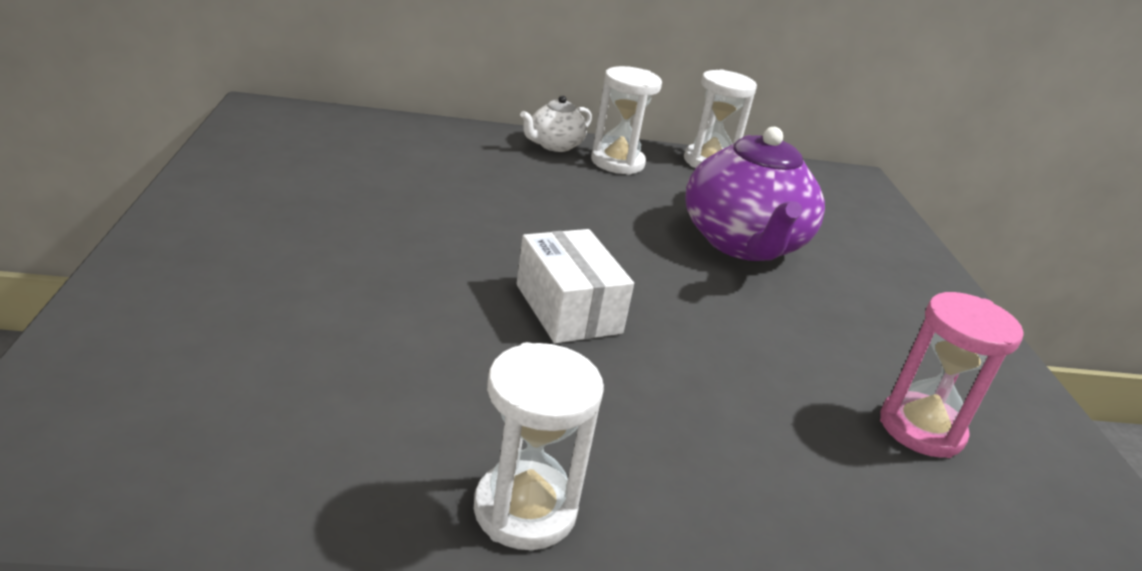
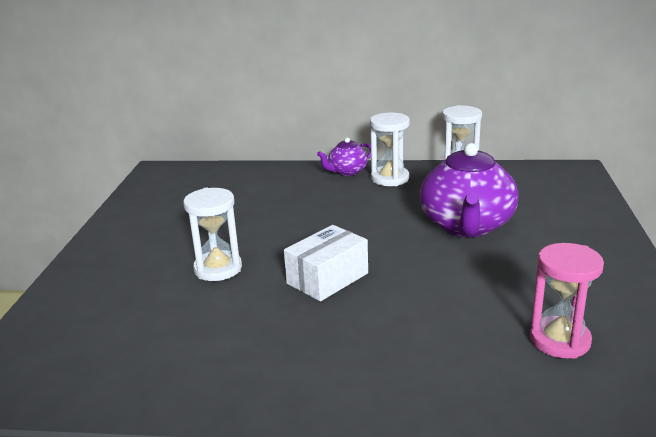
camera: 15 degrees right, 5 degrees down
(525, 510) = (268, 397): white hourglass -> white hourglass (218, 269)
(554, 145) = (347, 171): white teapot -> purple teapot
(568, 308) = (327, 278): white box -> white box turned 60 degrees clockwise

